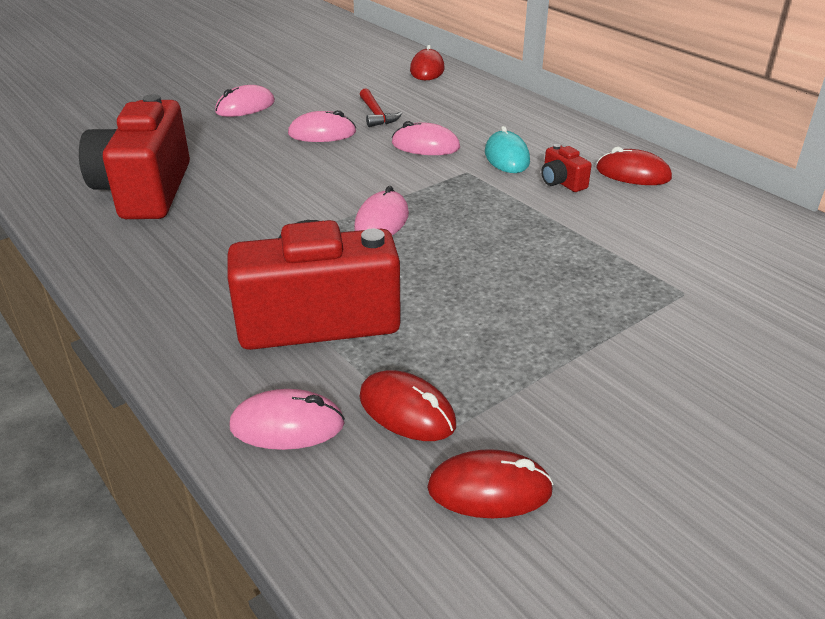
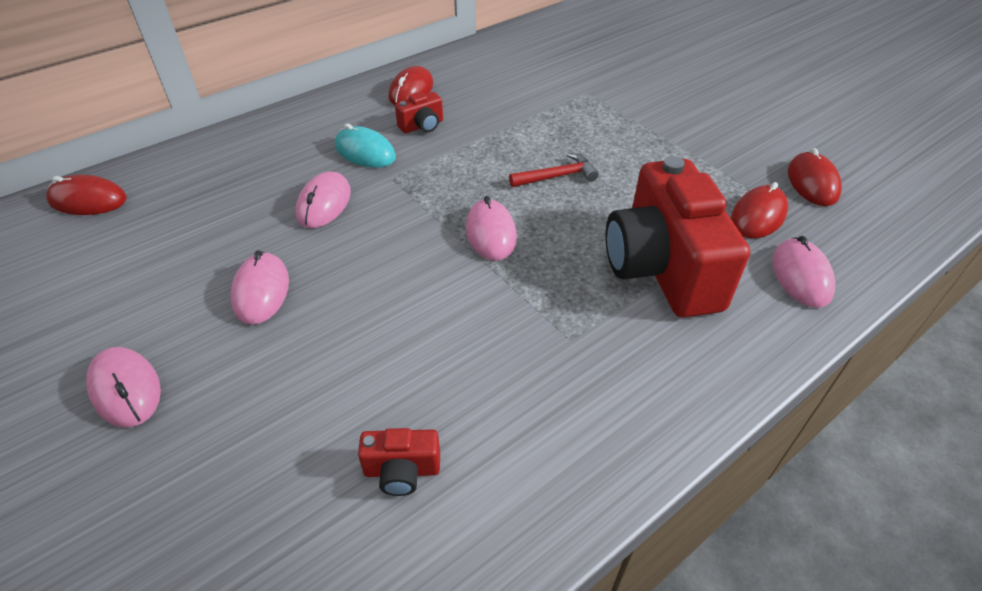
camera: 90 degrees left, 10 degrees up
(145, 190) = (402, 470): red camera -> red camera, size x0.41
(376, 114) = (219, 243): red hammer -> red hammer (557, 176)
(382, 221) = (491, 233): pink mouse -> pink mouse turned 60 degrees clockwise
(507, 157) = (365, 152): turquoise mouse -> turquoise mouse turned 45 degrees clockwise

